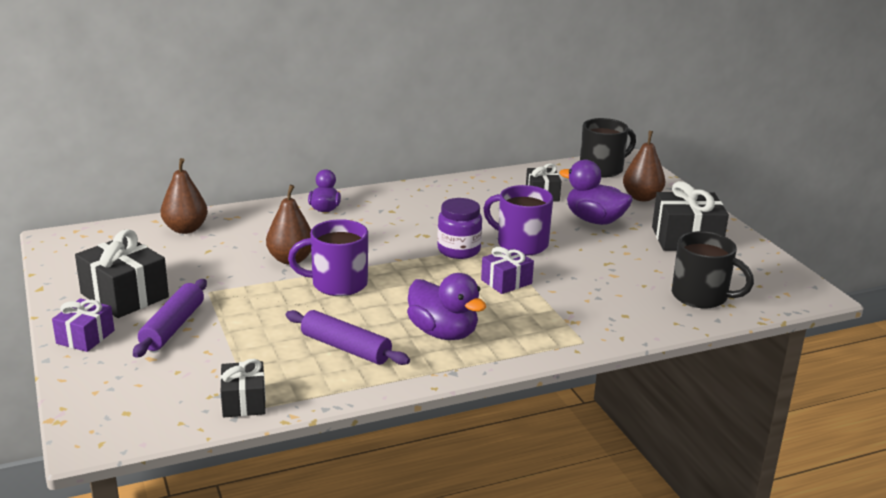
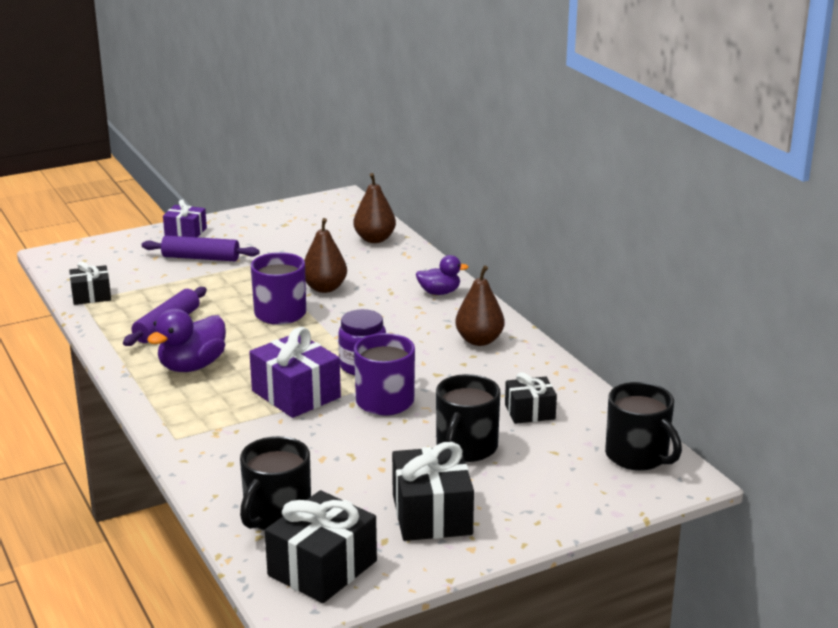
camera: 85 degrees right, 0 degrees up
(124, 295) = (250, 235): black gift -> black gift (322, 568)
(506, 282) = (296, 394): purple gift -> purple gift, size x1.66
(594, 220) = (466, 448): purple duck -> black mug
(642, 197) = (552, 485): brown pear -> brown pear (479, 340)

